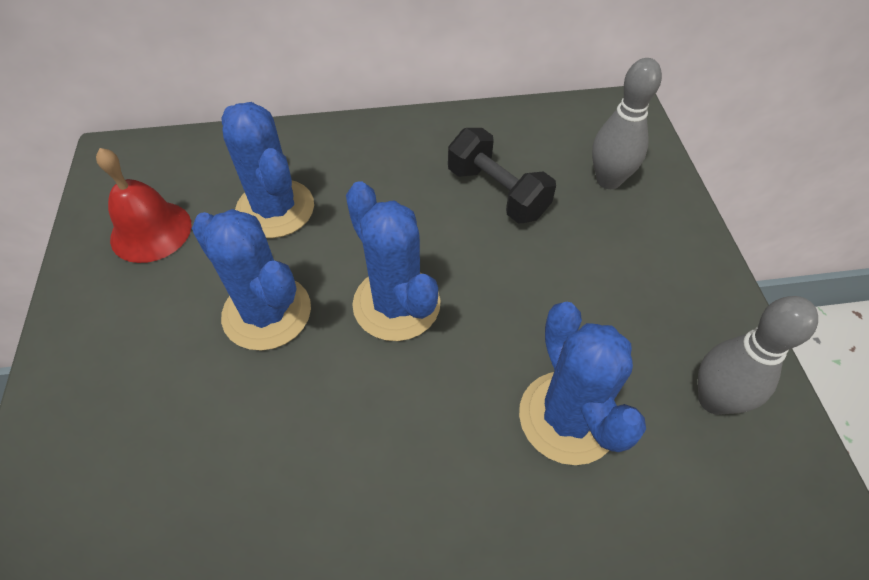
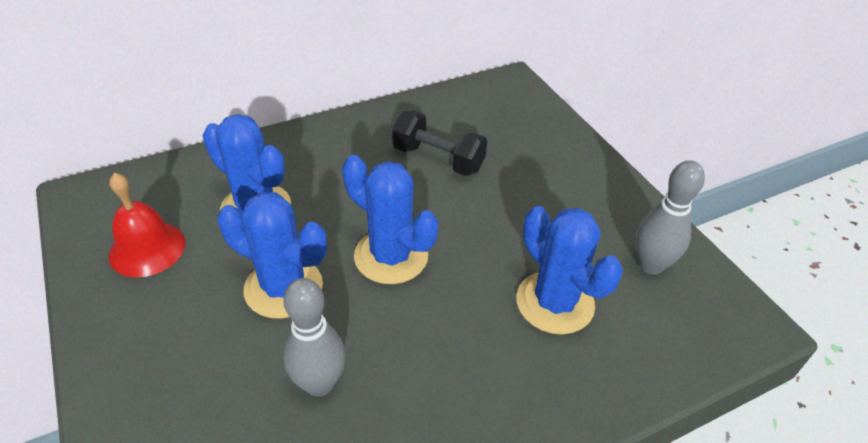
camera: 20 degrees left, 10 degrees down
(608, 180) = (519, 134): grey bowling pin -> grey bowling pin (319, 383)

